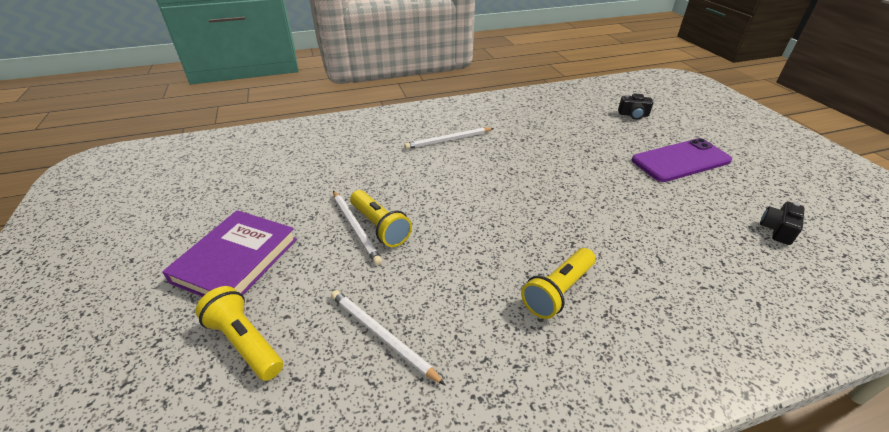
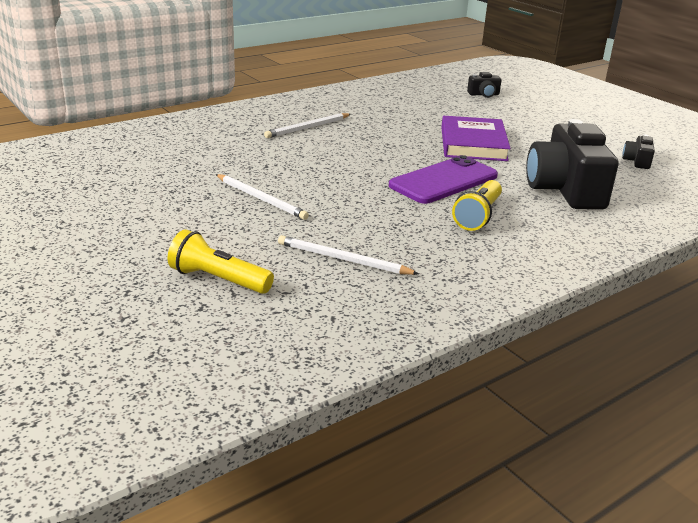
camera: 20 degrees left, 10 degrees down
(236, 260) = (154, 233): purple book -> purple book (473, 144)
(380, 227) = (286, 196): yellow flashlight -> none
(675, 264) = (565, 190): none -> black camera
(680, 161) = (542, 124): purple phone -> purple phone (444, 181)

